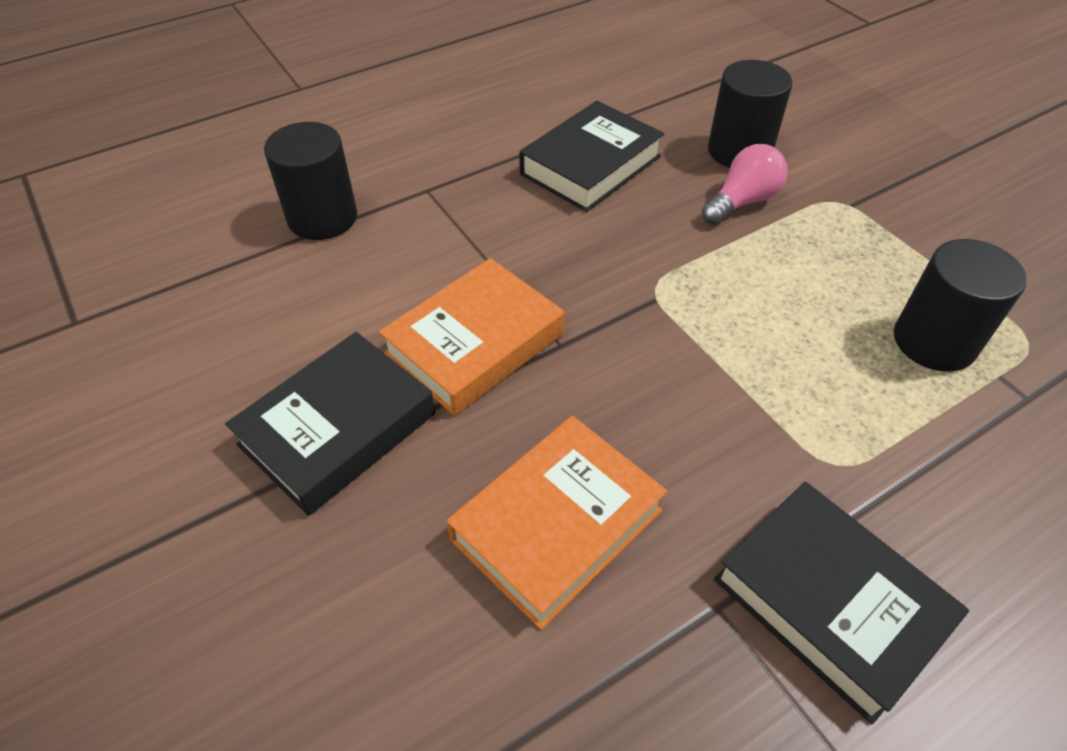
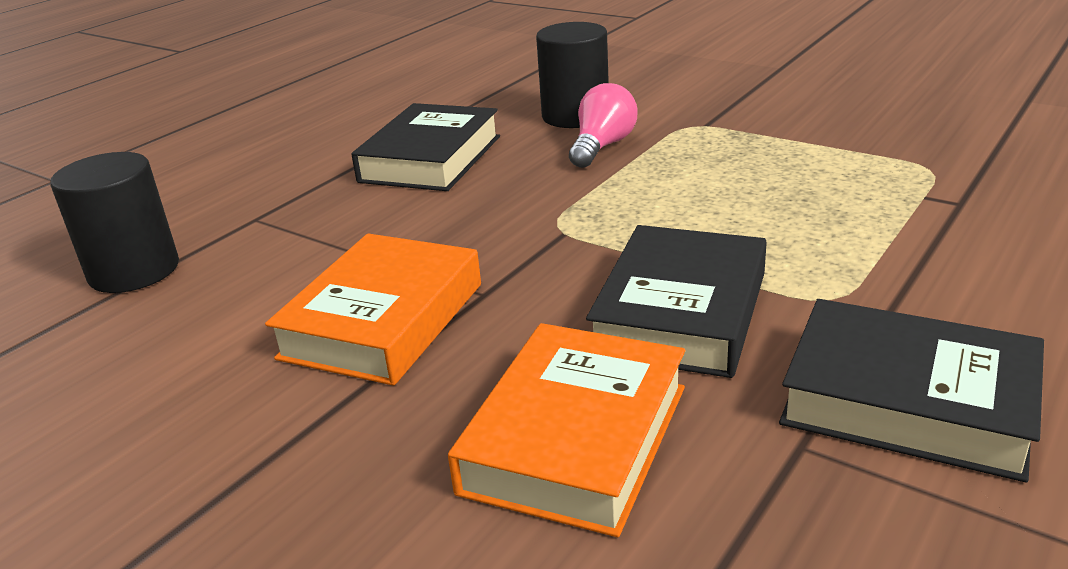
camera: 20 degrees left, 20 degrees down
(337, 429) = (249, 442): black book -> black book (681, 313)
(934, 341) = (850, 190): black cylinder -> none

